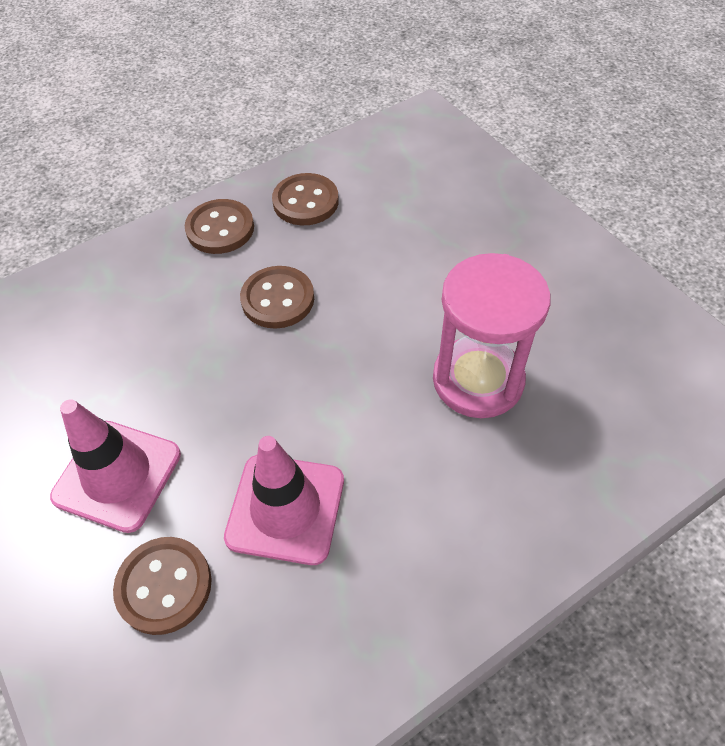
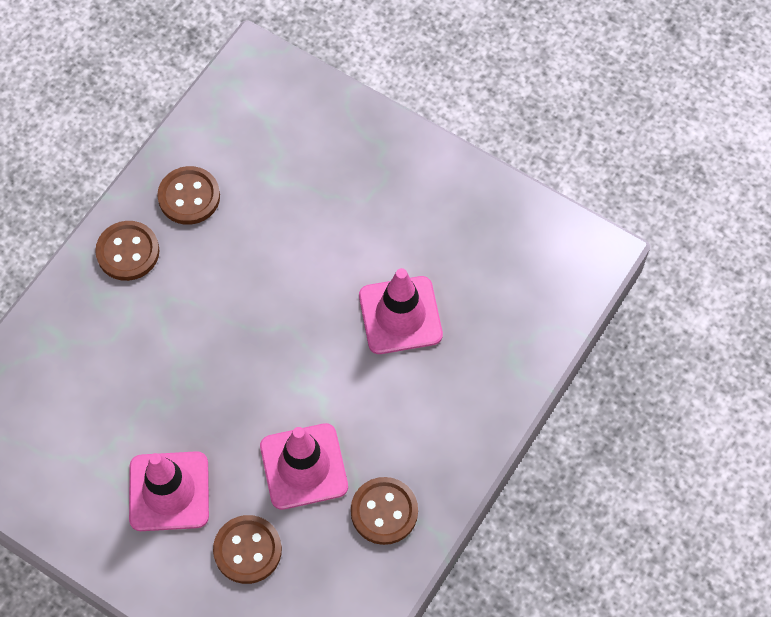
camera: 25 degrees left, 10 degrees up
(278, 299) = (213, 302): brown button -> brown button (384, 511)
(478, 380) = (400, 315): pink hourglass -> pink traffic cone

